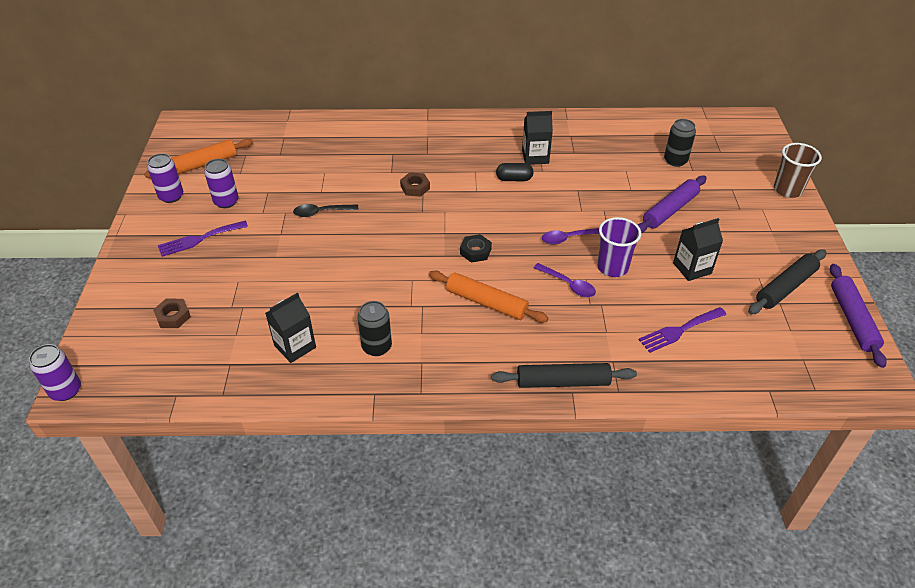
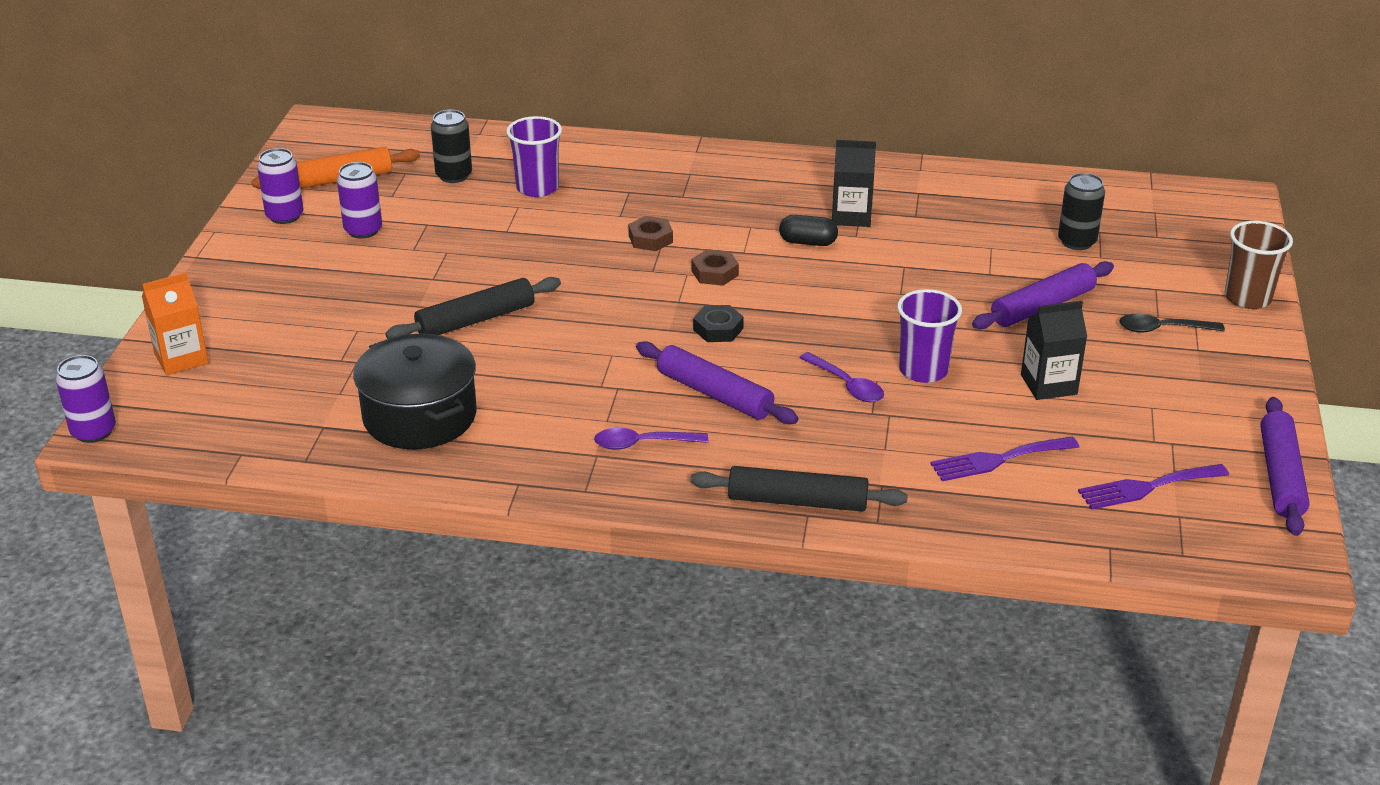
camera: 10 degrees right, 10 degrees down
(119, 320) = (181, 358): none -> orange carton
(173, 316) = (256, 362): brown nut -> brown nut (715, 273)
(199, 239) = (313, 273): purple fork -> purple fork (1147, 487)
(295, 346) = (419, 416): black carton -> black pot
(321, 212) = (500, 257): black spoon -> black spoon (1162, 329)
(334, 157) = (537, 188): none -> purple cup
(376, 347) = (537, 429): black can -> black can (454, 175)
(486, 302) = (715, 394): orange rolling pin -> purple rolling pin
(568, 238) = (867, 327): purple spoon -> purple spoon (642, 444)
(785, 287) = (1189, 424): black rolling pin -> black rolling pin (475, 320)

